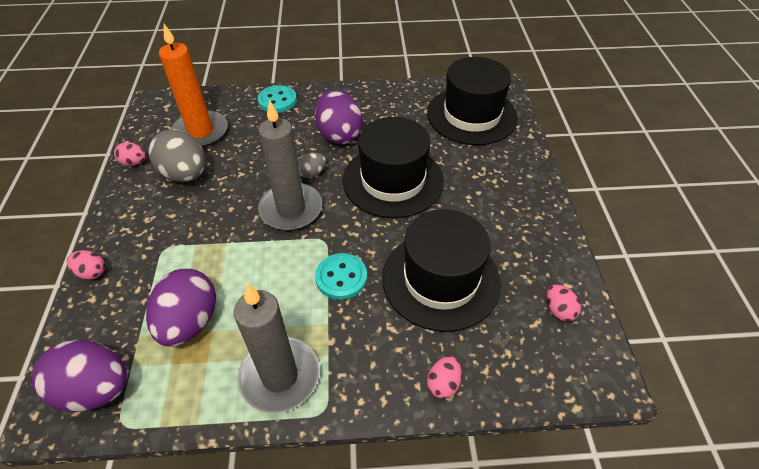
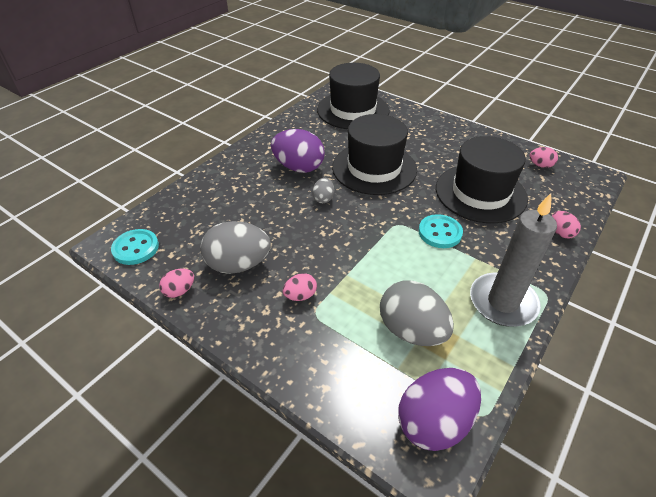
camera: 50 degrees left, 5 degrees down
(92, 272) = (292, 375): pink egg -> pink egg (300, 296)
(190, 322) = (411, 330): purple egg -> grey egg
(200, 132) = (196, 233): orange candle -> none
(277, 100) = (218, 177): turquoise button -> turquoise button (136, 248)
(291, 209) = (349, 225): grey candle -> none

